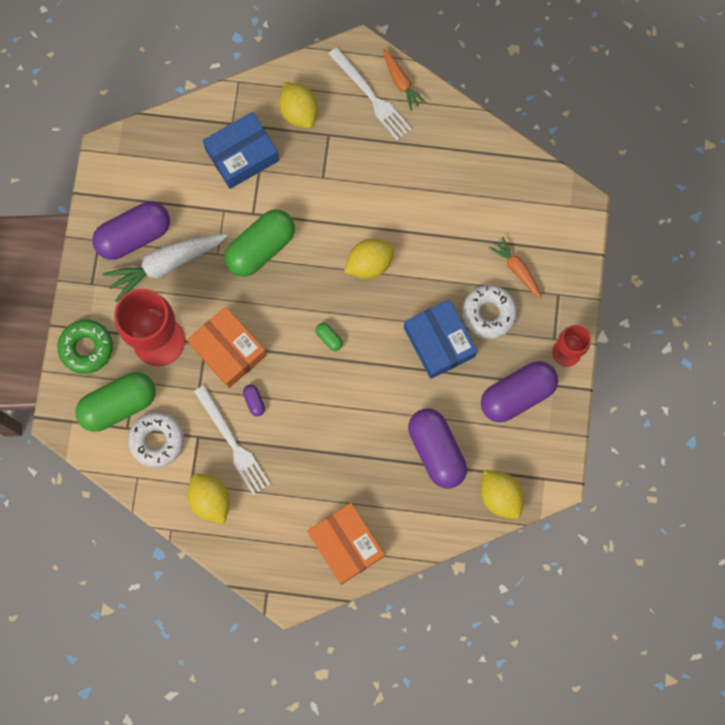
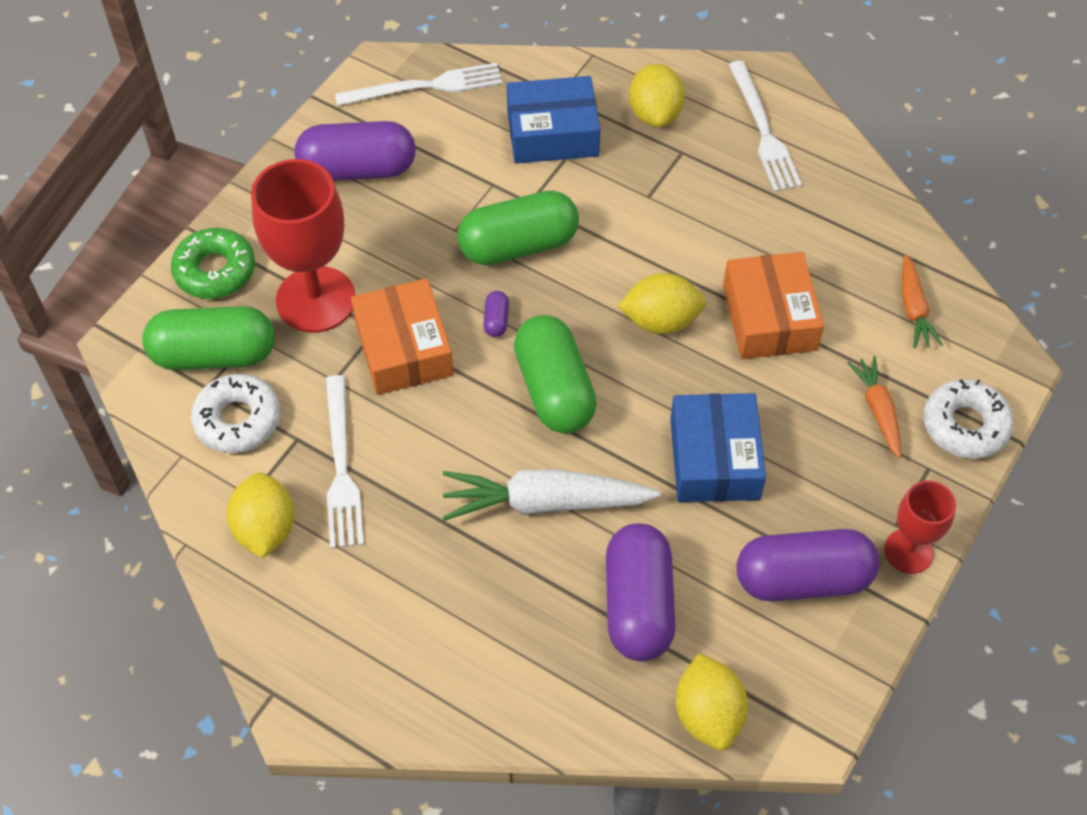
camera: 25 degrees right, 20 degrees down
(144, 154) = (425, 86): none -> white fork
(166, 264) = (380, 216): white carrot -> white carrot (546, 503)
(254, 401) = (402, 426): purple capsule -> purple capsule (496, 320)
(329, 338) = (554, 390): green capsule -> green capsule, size x2.48
(346, 544) = (429, 679): orange box -> orange box (769, 317)
(401, 82) = (812, 129): orange carrot -> orange carrot (913, 308)
(488, 313) = (808, 451): white donut -> white donut (965, 425)

